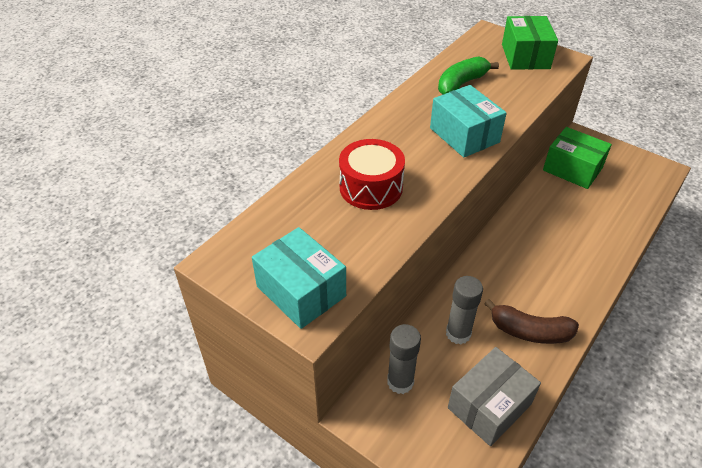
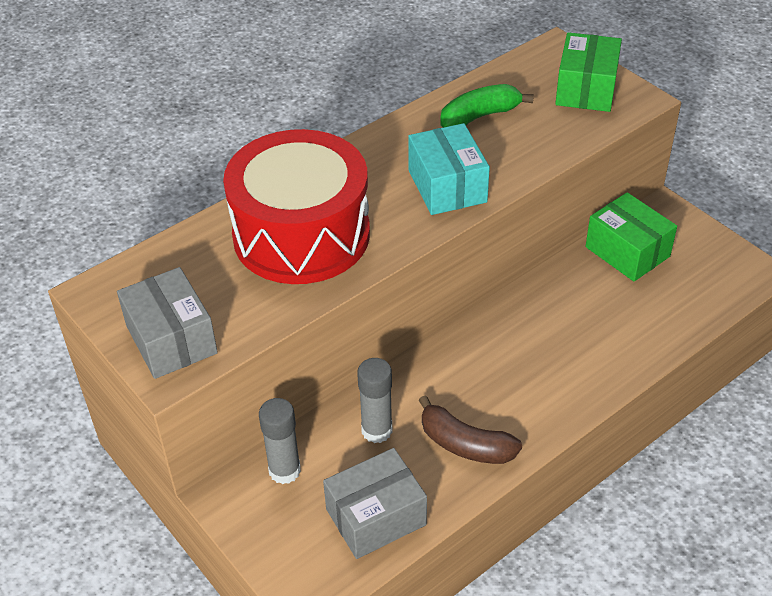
camera: 15 degrees right, 0 degrees up
(301, 291) = (171, 339): turquoise box -> grey box
(371, 187) = (301, 235): red drum -> red drum, size x1.77

